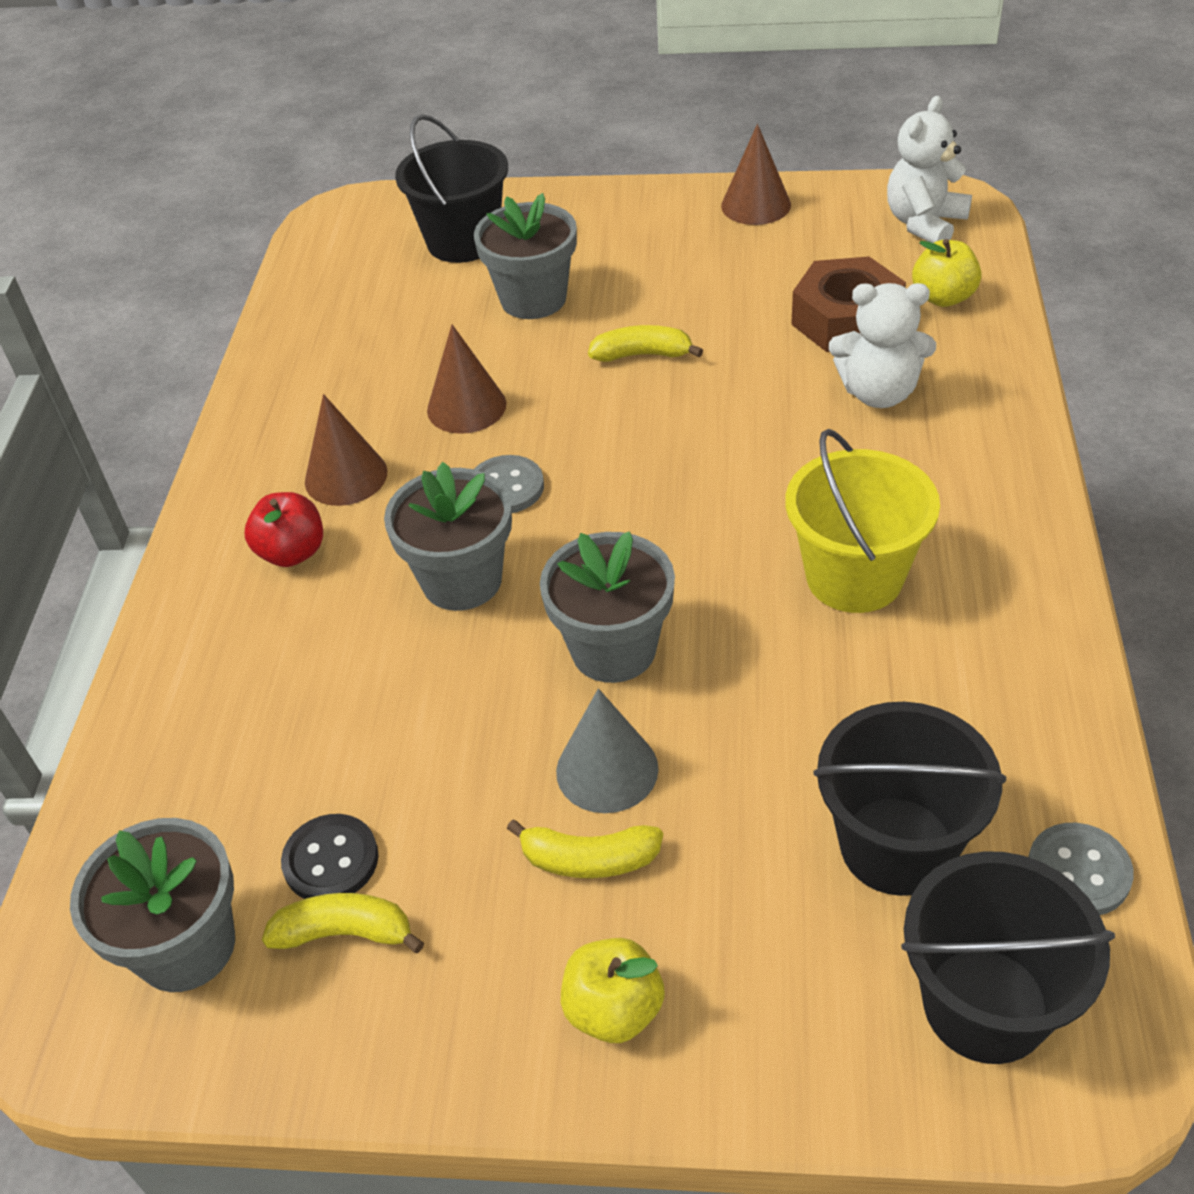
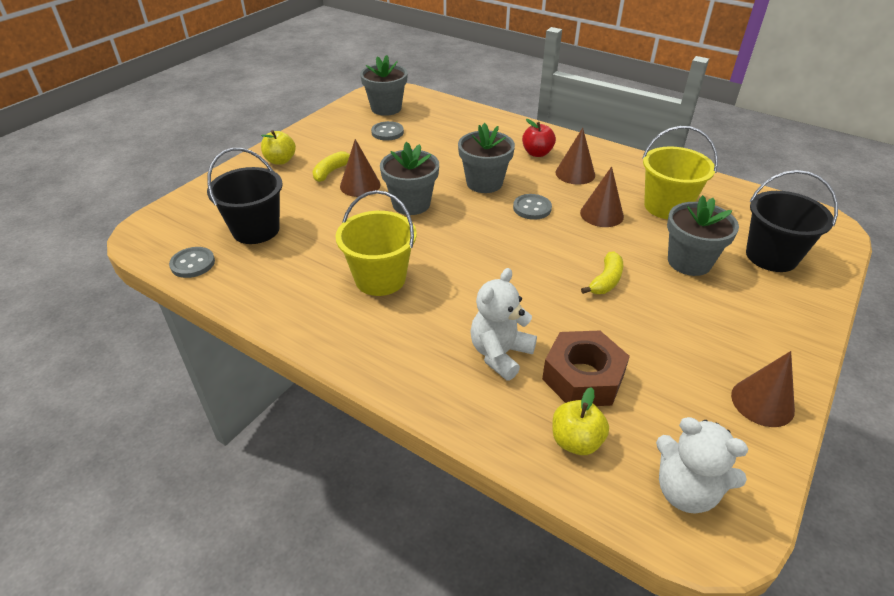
camera: 115 degrees right, 5 degrees down
(331, 860) = (387, 132): black button -> grey button
(345, 933) = (360, 129): yellow banana -> none
(393, 350) = (666, 206): none -> yellow bucket
(607, 770) = (360, 185): grey cone -> brown cone
(924, 223) = (685, 491): white teddy bear -> white teddy bear turned 150 degrees clockwise
(985, 1004) = (188, 221): black bucket -> none

